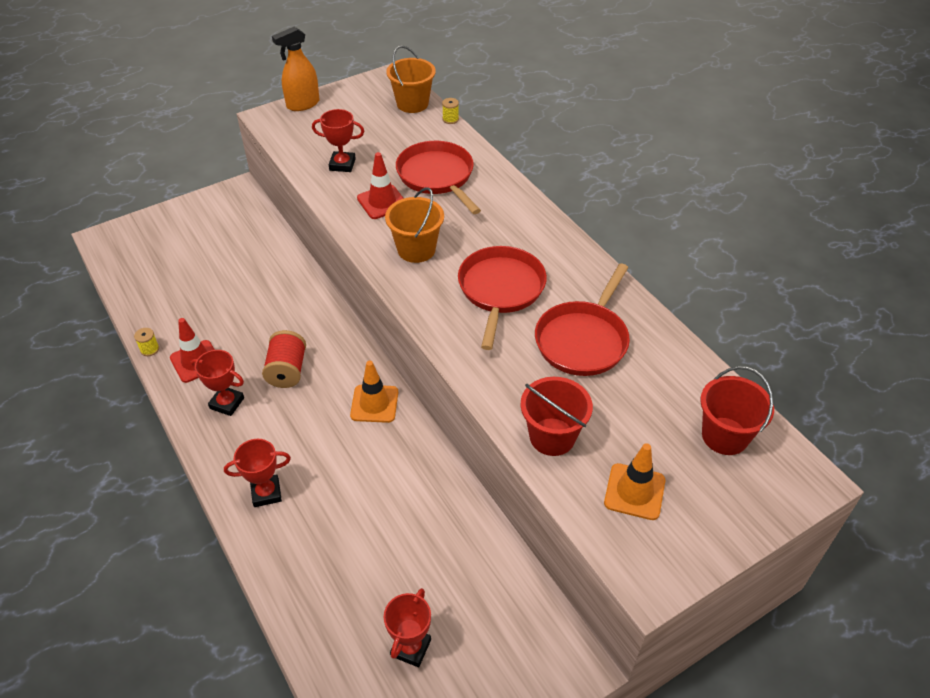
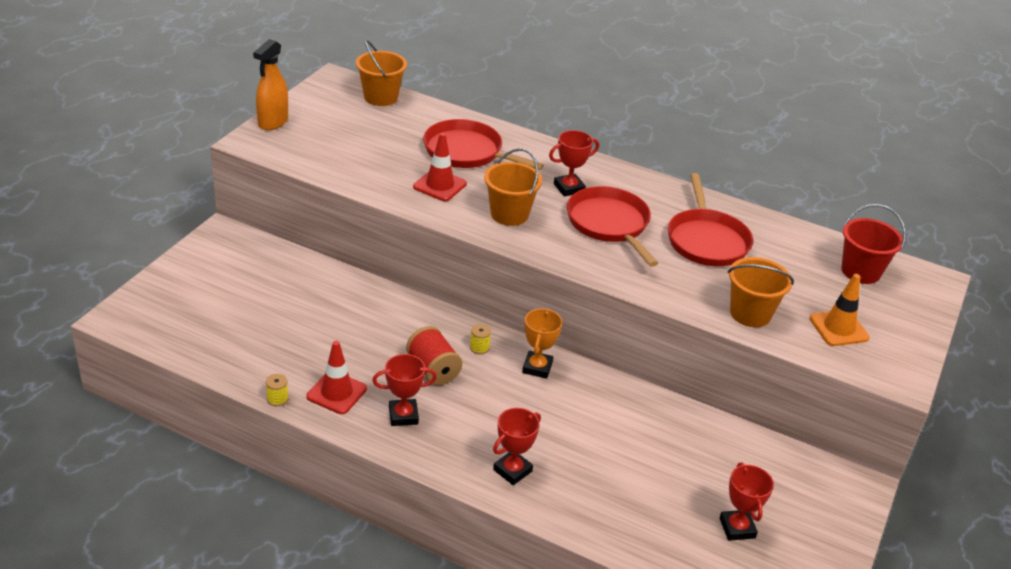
camera: 35 degrees left, 10 degrees down
(342, 164) = (369, 164): red trophy -> red trophy (569, 188)
(374, 404) = (537, 367): orange traffic cone -> orange trophy
(450, 119) = (430, 102): yellow spool -> yellow spool (479, 348)
(552, 437) = (750, 313): red bucket -> orange bucket

